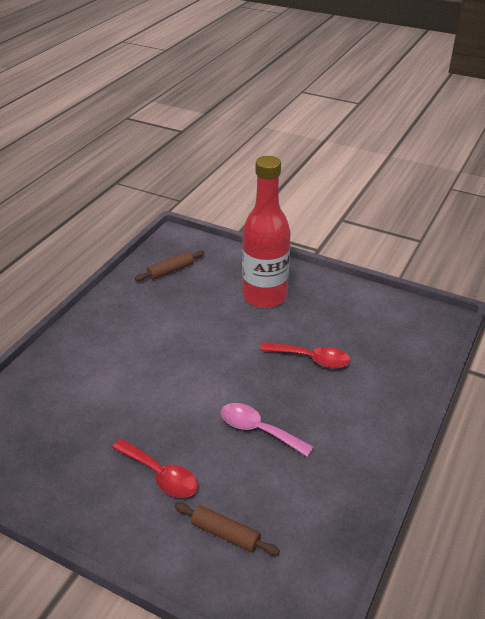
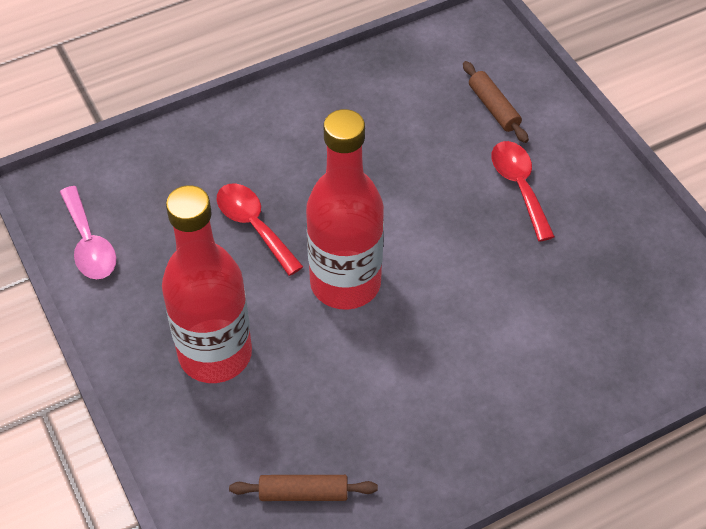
camera: 145 degrees left, 15 degrees up
(229, 357) = (345, 283): none -> red bottle
(258, 430) = (388, 178): pink spoon -> pink spoon (89, 244)

